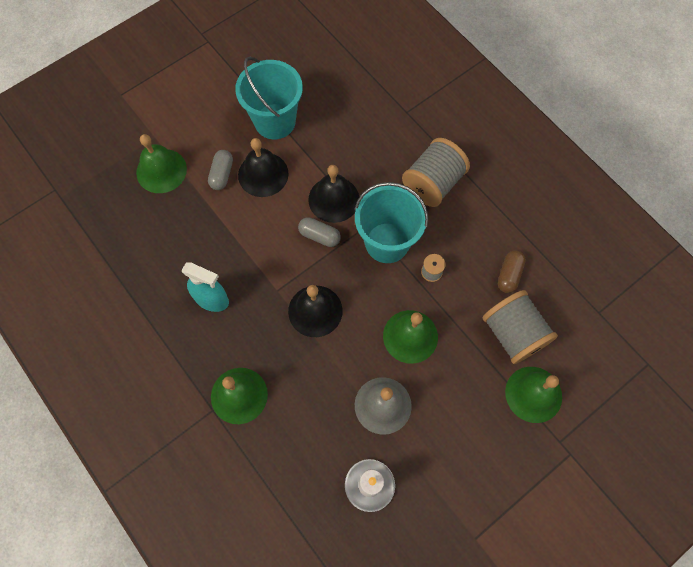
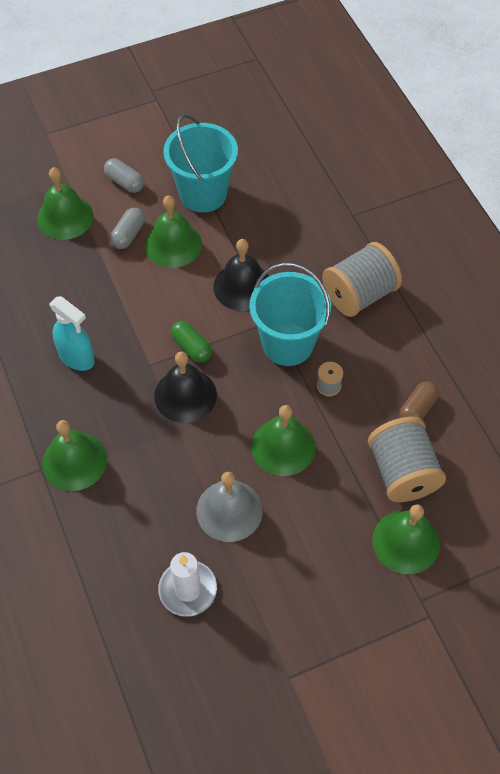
camera: 15 degrees right, 10 degrees down
(263, 174) = (173, 244): black bell -> green bell
(307, 266) = (191, 347): none -> green capsule
(319, 236) = (215, 320): grey capsule -> grey capsule (124, 182)

